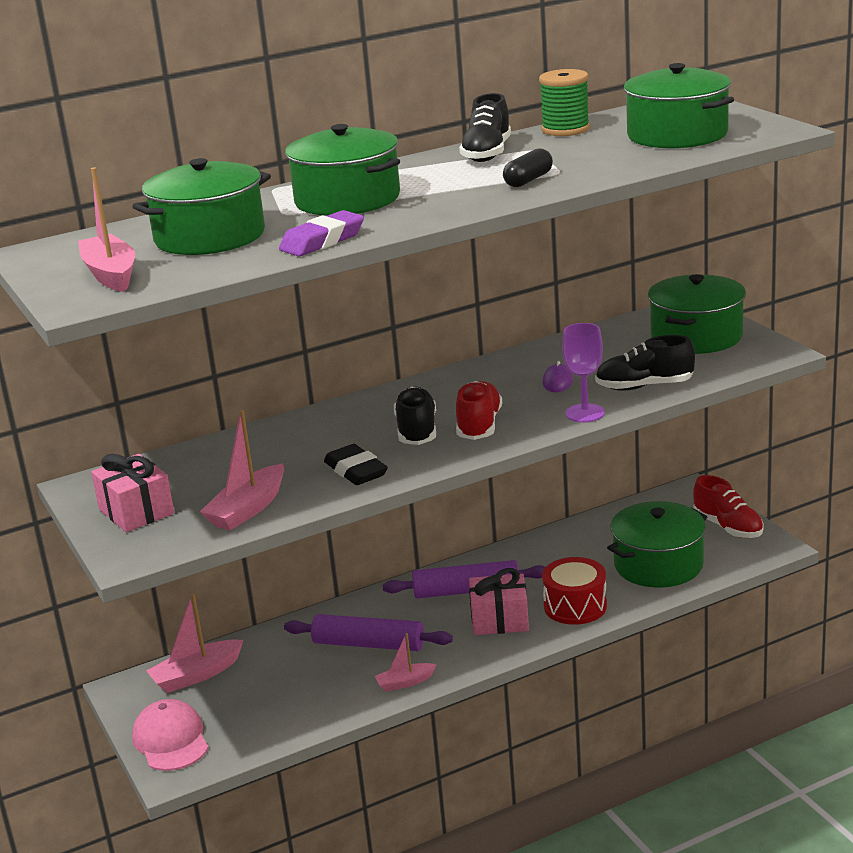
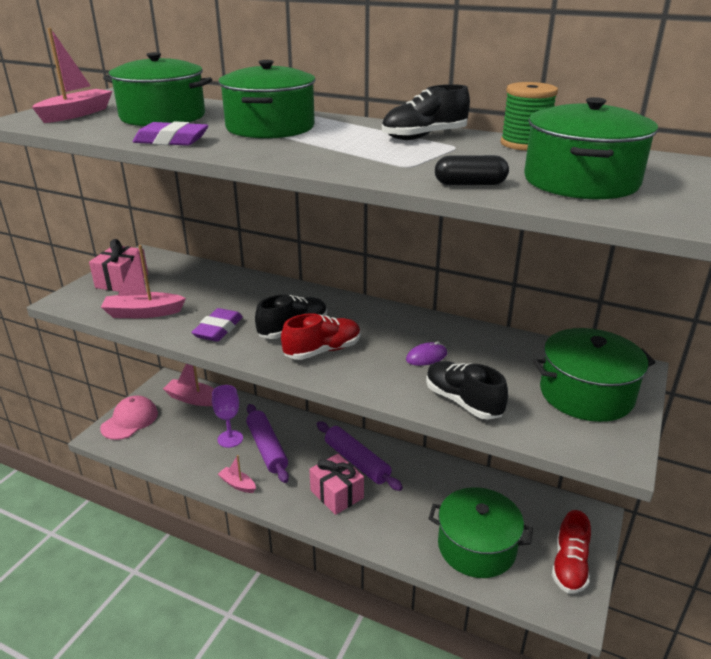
camera: 50 degrees right, 5 degrees up
(356, 471) = (218, 329): black eraser -> purple eraser
(528, 180) = (375, 161): black capsule -> black capsule (470, 184)
(575, 606) = (383, 525): red drum -> none
(585, 413) = (386, 390): purple goblet -> purple goblet (230, 439)

